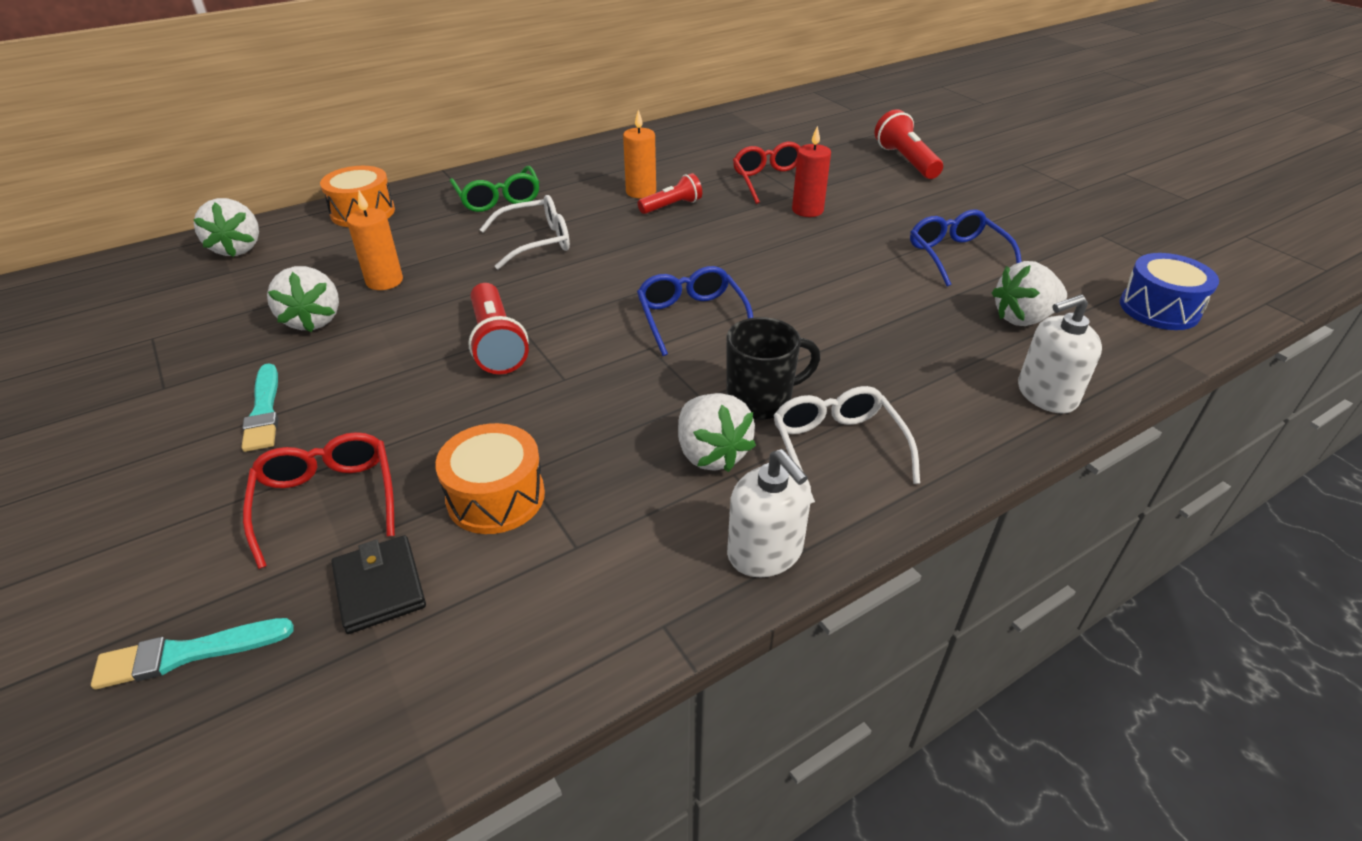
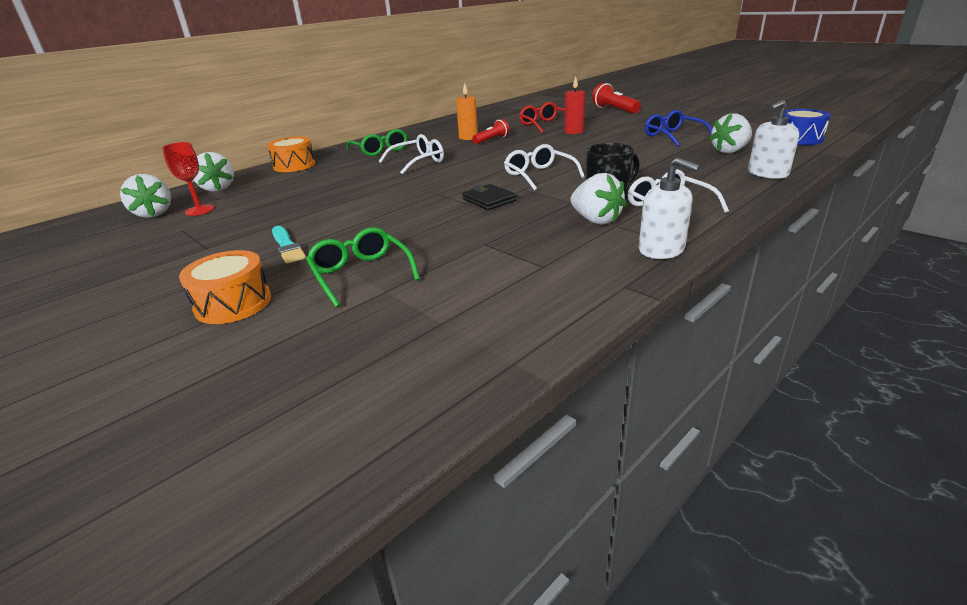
camera: 10 degrees left, 10 degrees down
(187, 653) = (311, 351): turquoise brush -> none
(192, 296) = (199, 210): none -> red goblet
(313, 320) = (293, 208): white strawberry -> white strawberry (154, 214)
(327, 501) = (361, 274): red glasses -> green glasses
(380, 587) = (426, 302): black wallet -> black wallet (489, 200)
(384, 281) = (330, 188): orange candle -> none
(496, 497) = (474, 255): orange drum -> orange drum (233, 303)
(497, 343) = (425, 200): red flashlight -> none
(691, 318) = (539, 175): blue glasses -> white glasses

